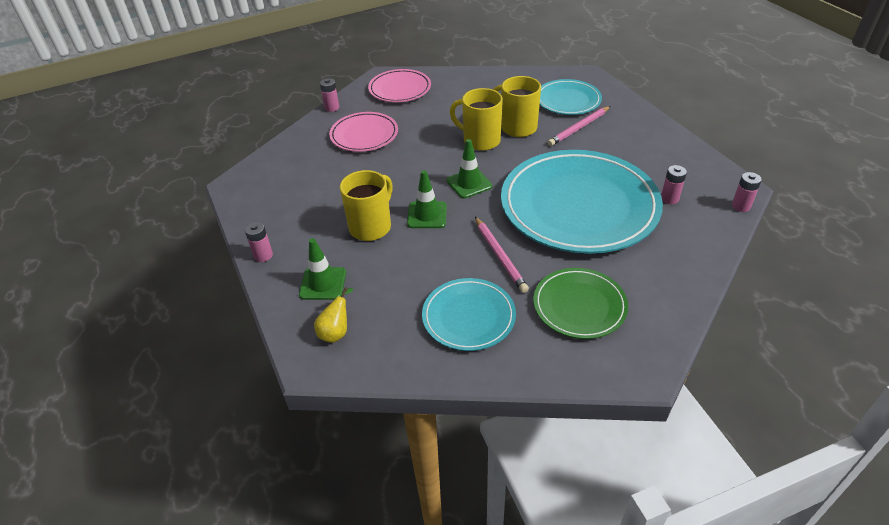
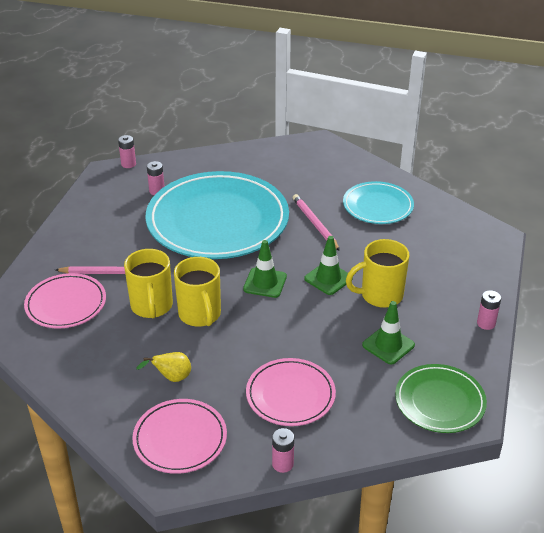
camera: 140 degrees left, 5 degrees down
(323, 283) = (454, 276): green traffic cone -> green traffic cone (388, 345)
(336, 332) = (468, 243): yellow pear -> yellow pear (171, 378)
(500, 256) = (315, 224): pink pencil -> pink pencil turned 45 degrees counterclockwise
(568, 100) = (66, 304): turquoise plate -> pink plate
(579, 306) = (308, 177): green plate -> green plate (439, 401)

